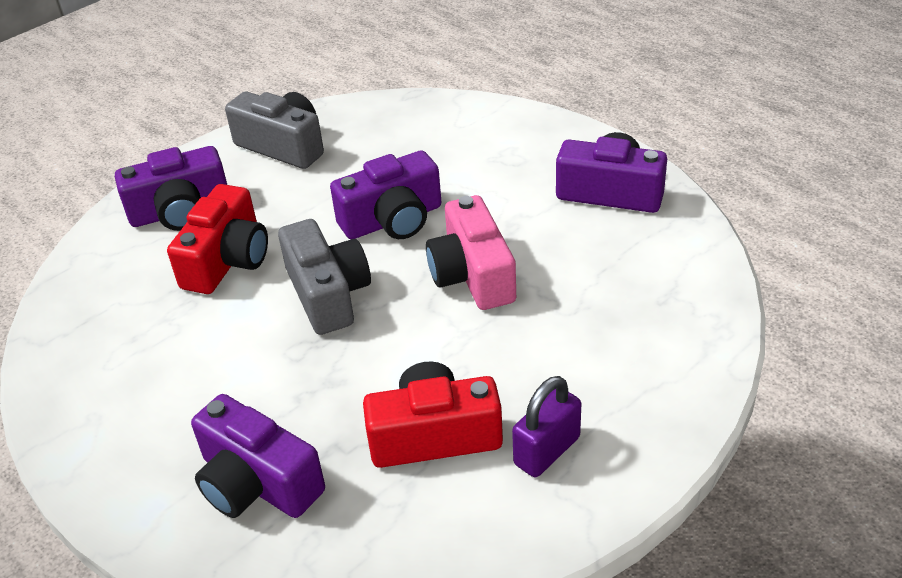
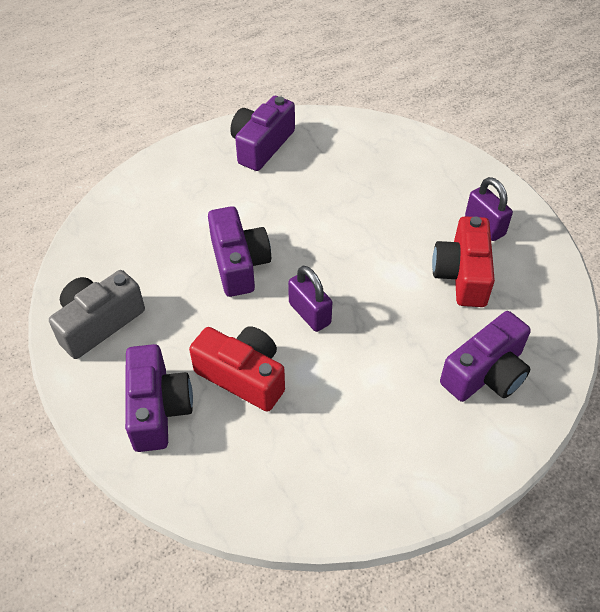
camera: 80 degrees left, 10 degrees up
(328, 294) = (310, 313): grey camera -> purple padlock
(472, 275) = (319, 230): pink camera -> none

